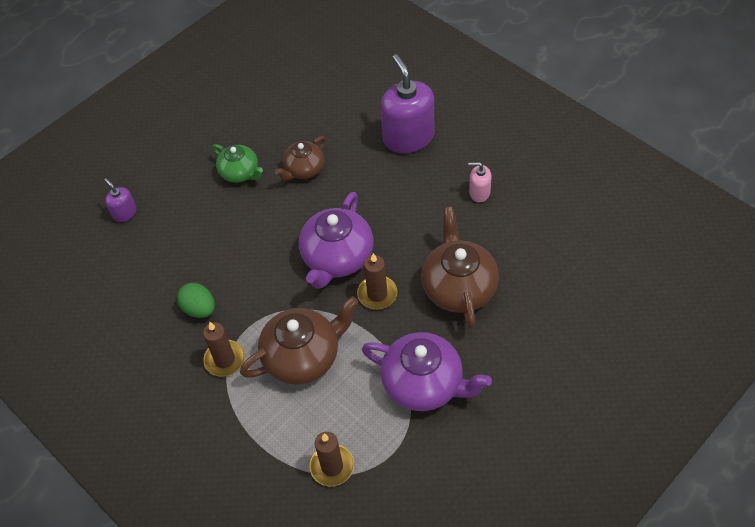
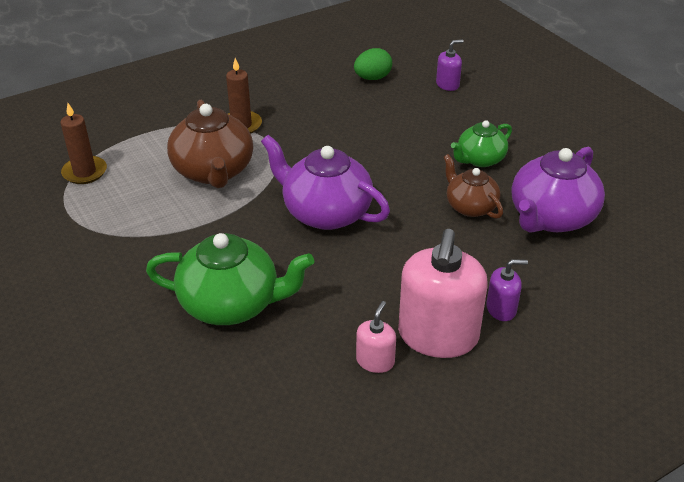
camera: 100 degrees right, 15 degrees down
(199, 309) = (307, 117): green egg -> green egg (372, 78)
(377, 294) = (260, 234): brown candle -> none
(408, 137) = (501, 309): purple soap dispenser -> purple soap dispenser, size x0.47
(424, 384) = (125, 248): purple teapot -> purple teapot (551, 217)
(445, 165) = (438, 336): none -> pink soap dispenser
(459, 287) = (232, 304): brown teapot -> green teapot

